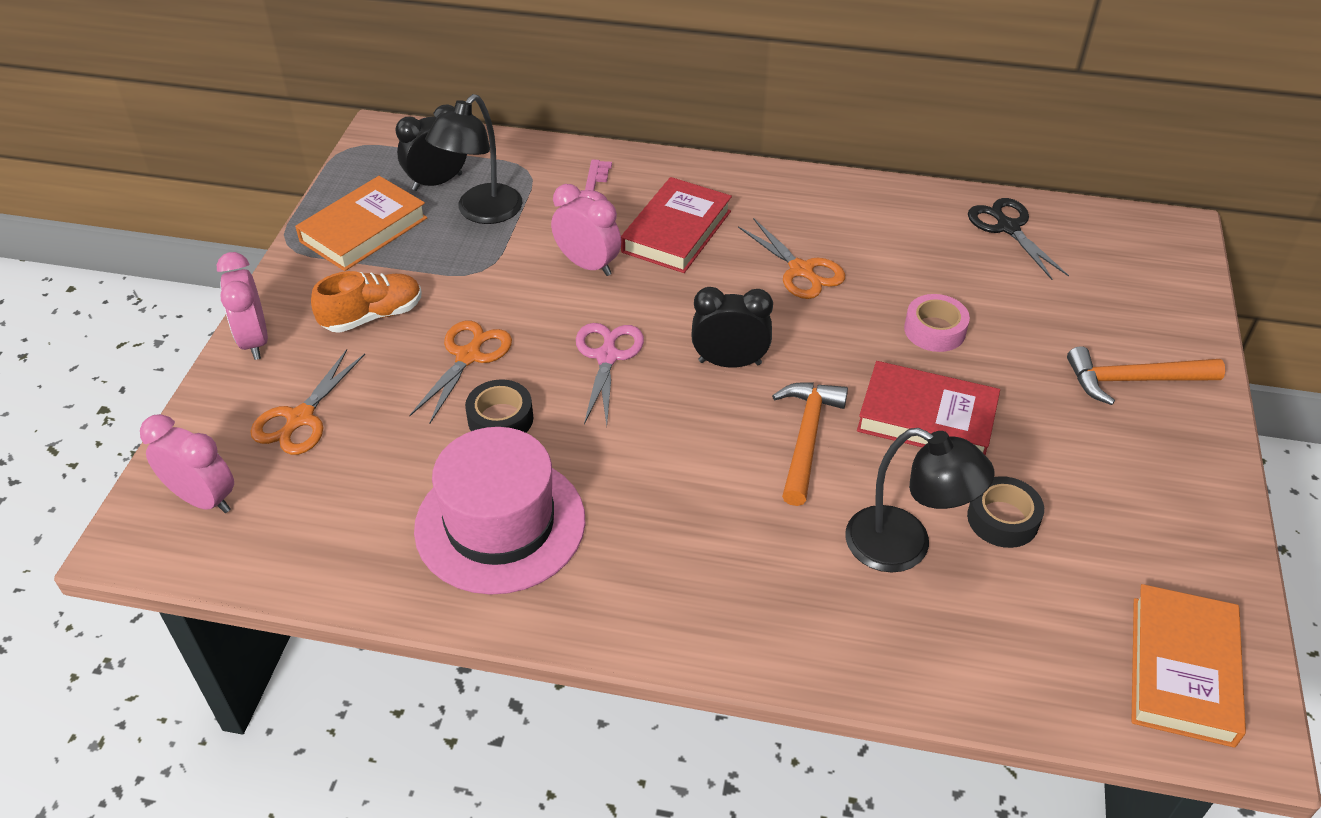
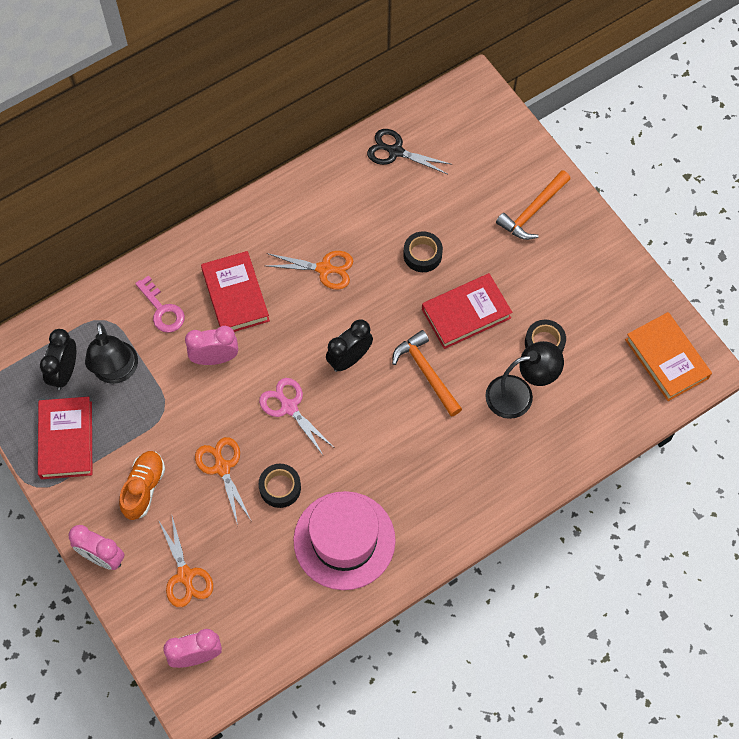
camera: 45 degrees left, 20 degrees up
(364, 230) = (66, 440): orange book -> red book
(934, 330) = (422, 255): pink tape -> black tape

